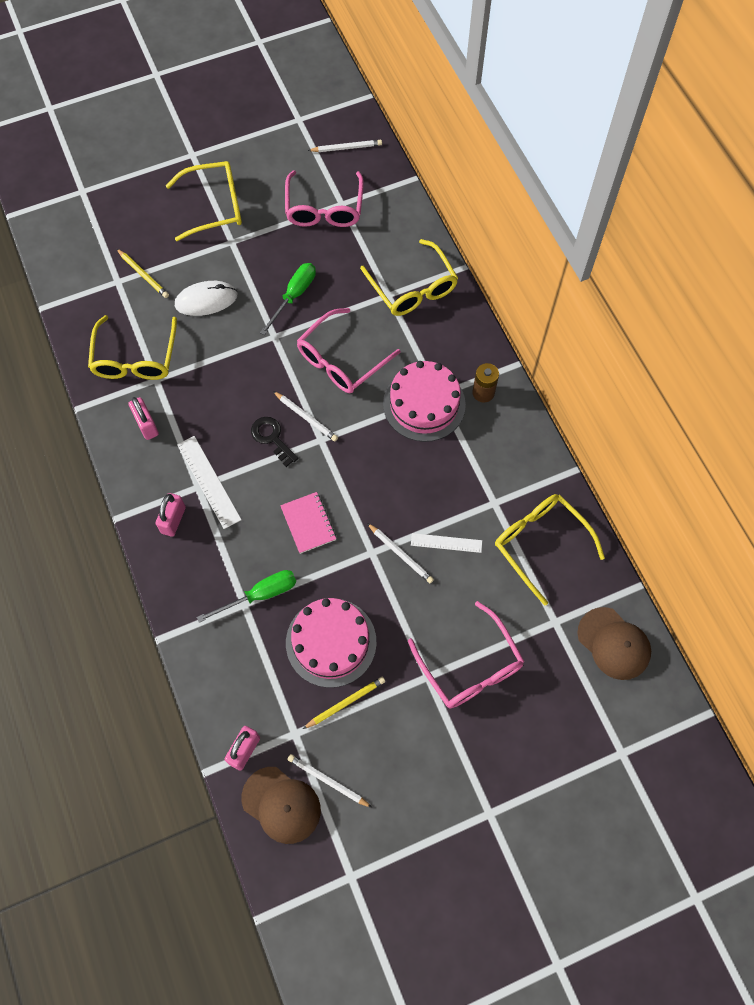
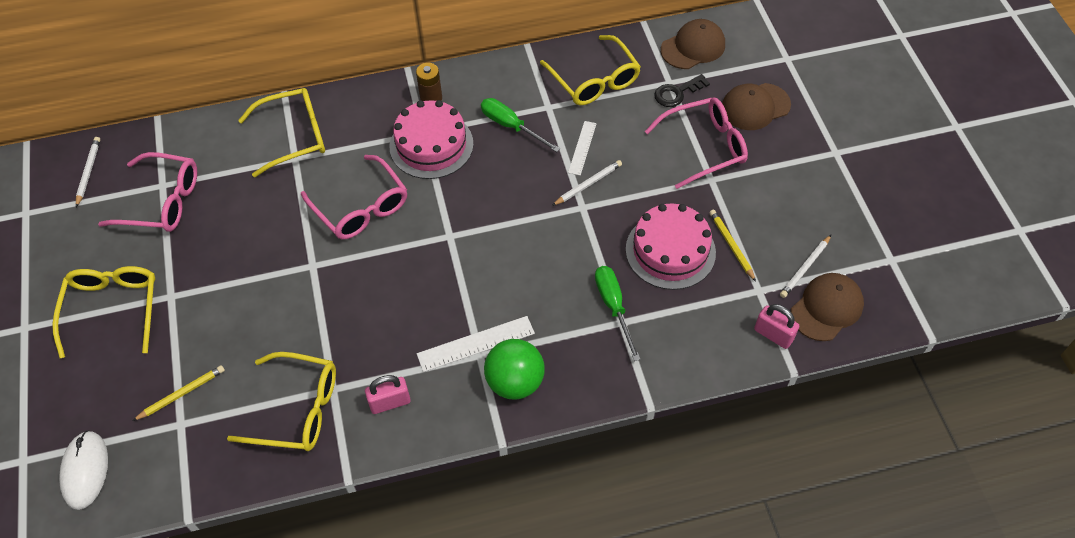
camera: 80 degrees left, 10 degrees down
(173, 520) = (515, 382): pink padlock -> green ball
(206, 300) = (242, 328): white mouse -> white mouse (85, 470)
(272, 438) = (437, 279): black key -> black key (677, 93)
(294, 296) = (267, 242): green screwdriver -> green screwdriver (511, 126)
(306, 417) = (420, 246): white pencil -> none
(308, 523) = (542, 256): pink notebook -> none
(538, 719) = (755, 107): none -> brown cap
(540, 543) = (594, 80): yellow glasses -> yellow glasses turned 90 degrees counterclockwise

